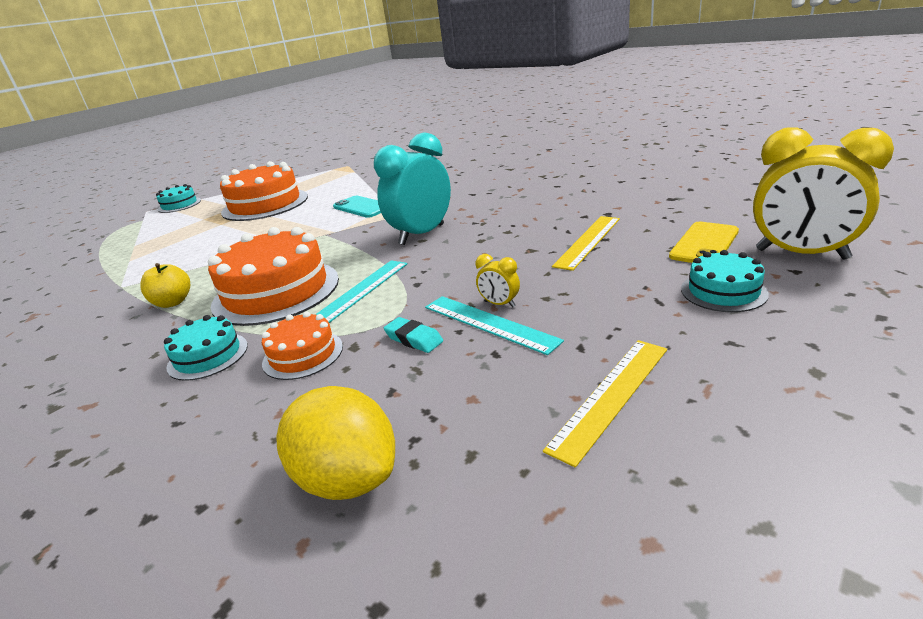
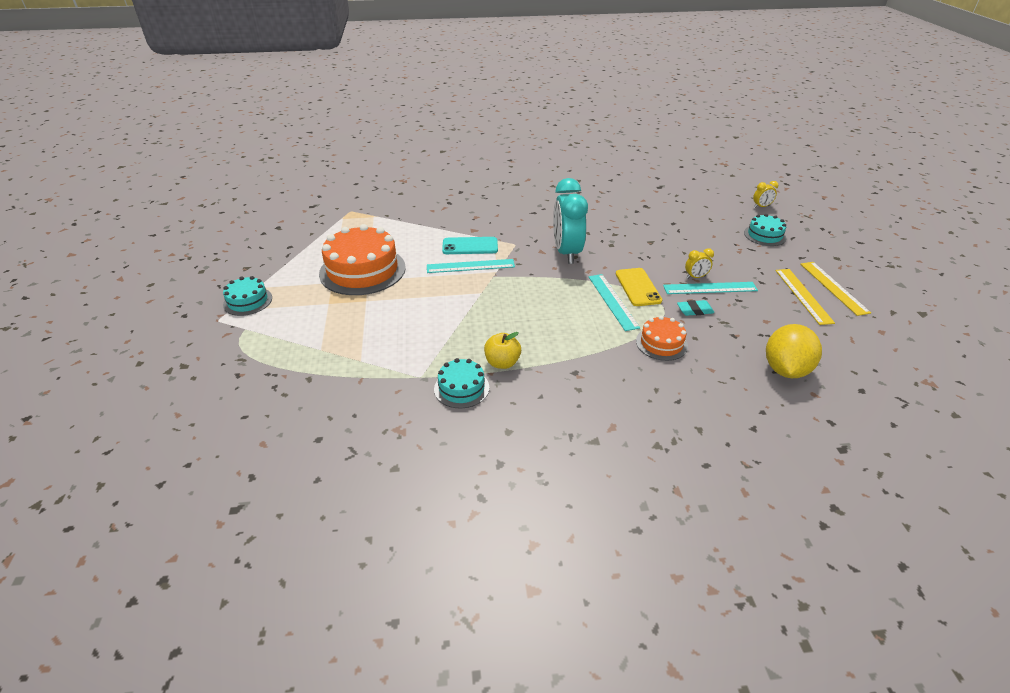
camera: 50 degrees left, 10 degrees up
(208, 356) = (613, 371): turquoise cake -> turquoise cake (461, 388)
(276, 291) = (560, 323): orange cake -> none
(328, 222) = (470, 266): none -> turquoise ruler
(348, 478) = (785, 369): yellow lemon -> yellow lemon turned 60 degrees counterclockwise
(588, 241) = (668, 227): yellow ruler -> yellow ruler (833, 287)
(704, 244) = (719, 212): yellow phone -> yellow phone (638, 287)
(801, 254) = (761, 207): yellow clock -> yellow clock, size x0.42

